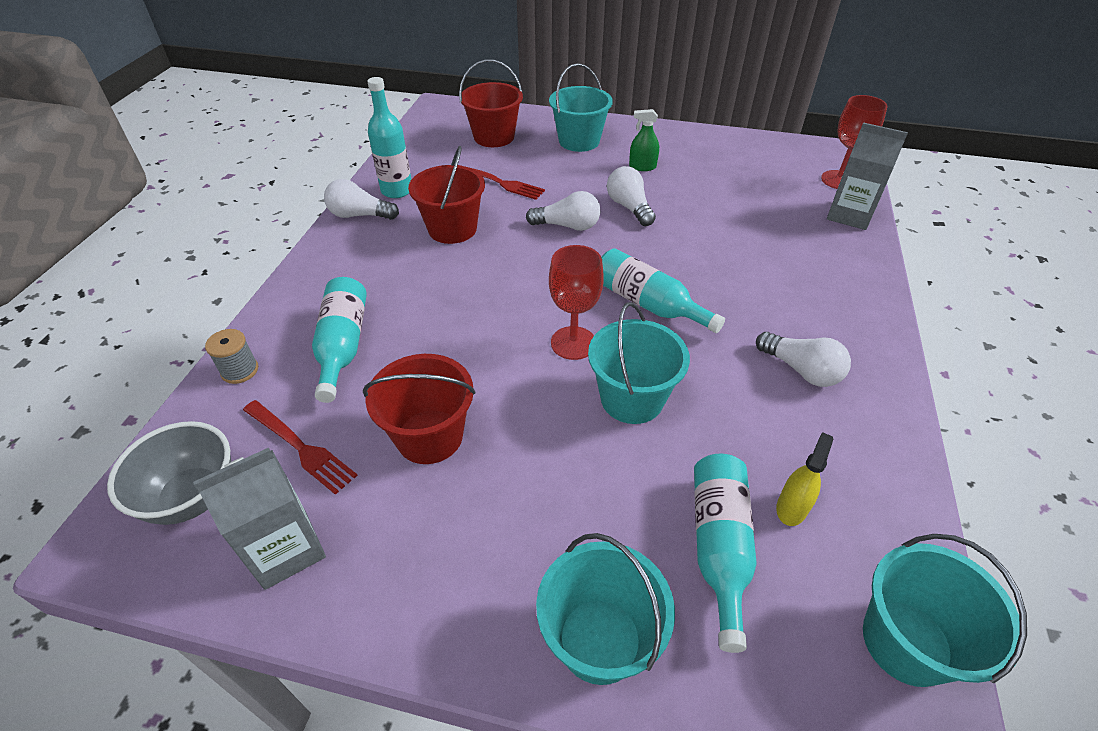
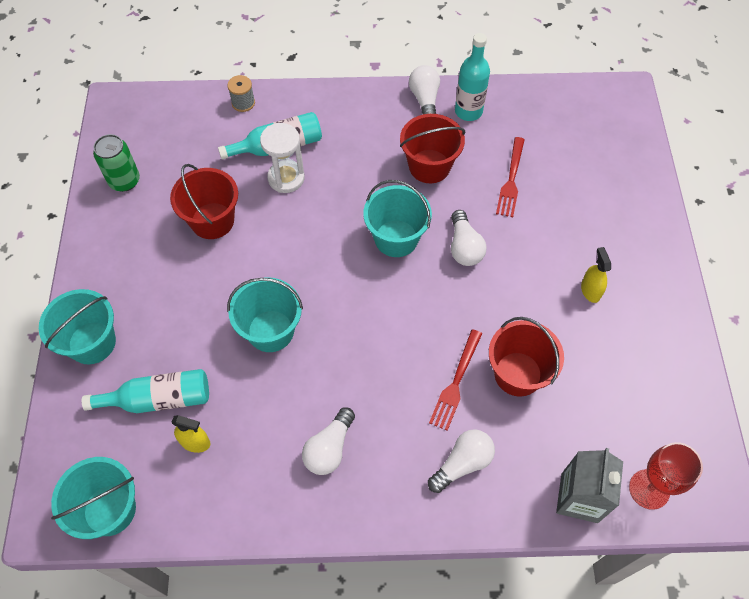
camera: 75 degrees right, 15 degrees up
(193, 497) = (149, 126): grey bowl -> none
(286, 549) = (124, 181): grey carton -> green can
(301, 447) = (191, 159): red fork -> red fork (456, 383)
(400, 346) = (286, 178): none -> white hourglass
(494, 137) = (589, 153): red bucket -> red bucket (517, 374)
(573, 343) = (317, 282): red goblet -> none
(579, 141) = (615, 226): turquoise bucket -> turquoise bucket (396, 238)
(629, 207) = (512, 290): white light bulb -> white light bulb (462, 463)
(642, 167) = (590, 290): green spray bottle -> yellow spray bottle
(648, 304) = (378, 327): turquoise bottle -> none

